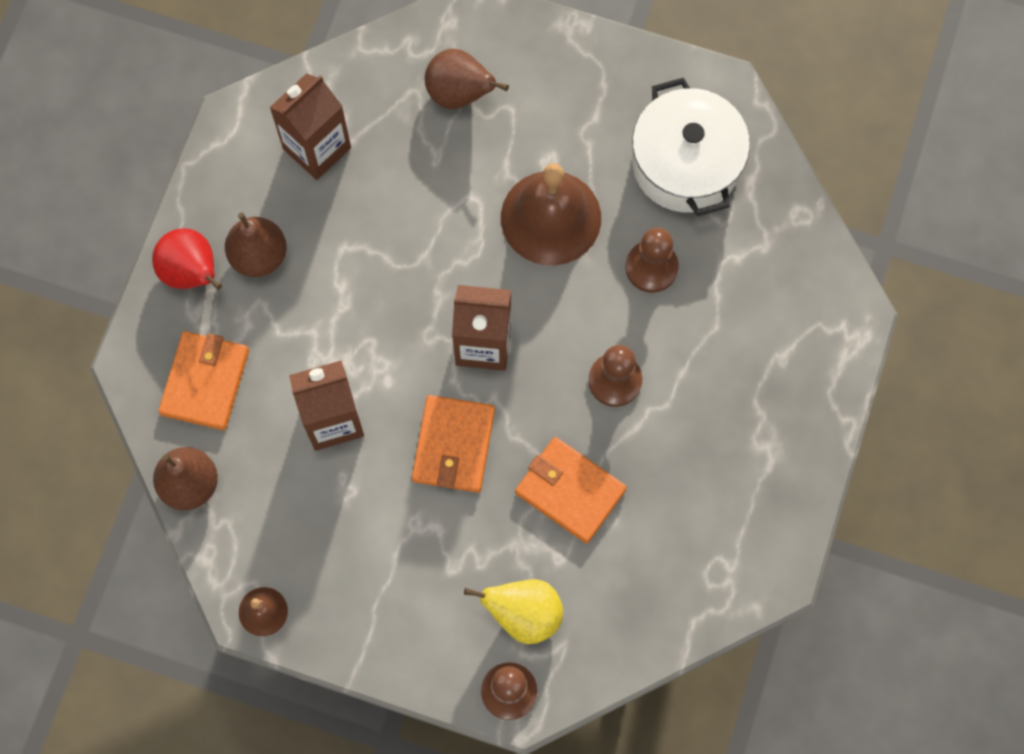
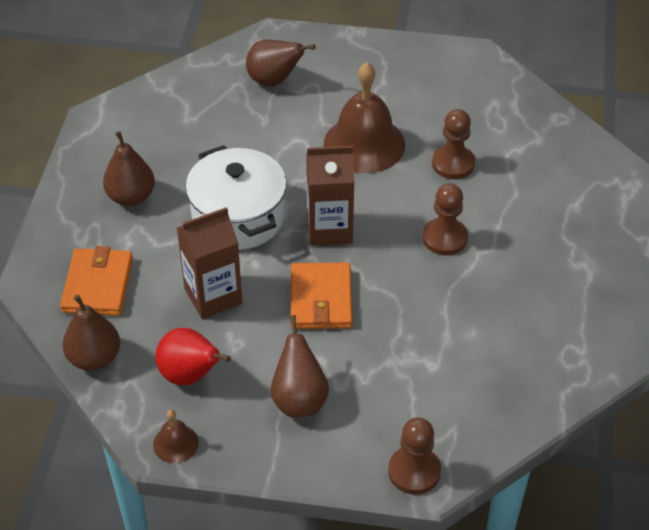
camera: 10 degrees left, 25 degrees down
(192, 273) = (76, 215): red pear -> red pear (190, 375)
(317, 148) = (167, 126): brown carton -> none
(404, 578) = (299, 399): none -> brown pear
(524, 614) = (412, 410): yellow pear -> none
(570, 491) = (428, 316): orange wallet -> none
(685, 164) = (460, 100): white pot -> white pot (238, 217)

